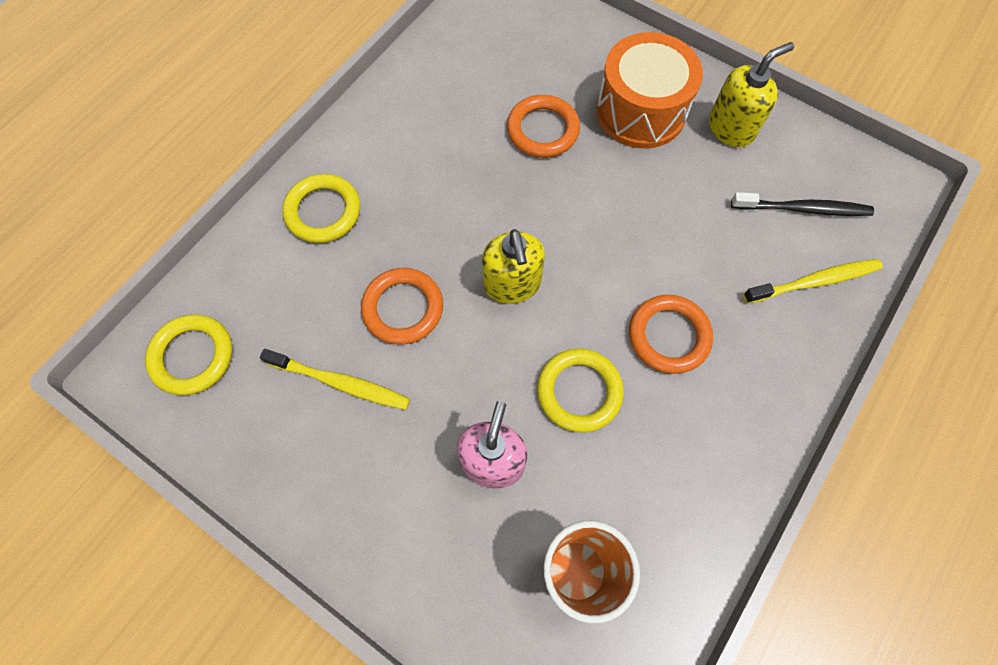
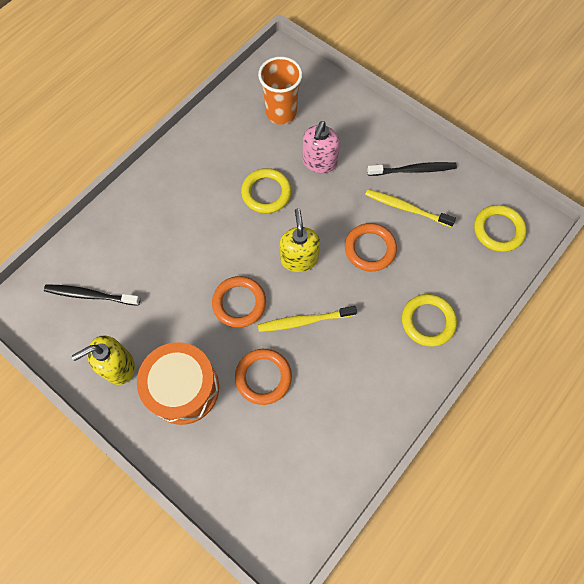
camera: 175 degrees left, 0 degrees up
(321, 459) = (413, 170): none -> black toothbrush
(668, 336) = (206, 219): orange ring -> orange ring (239, 303)
(815, 281) = (103, 245): yellow toothbrush -> yellow toothbrush (304, 321)

